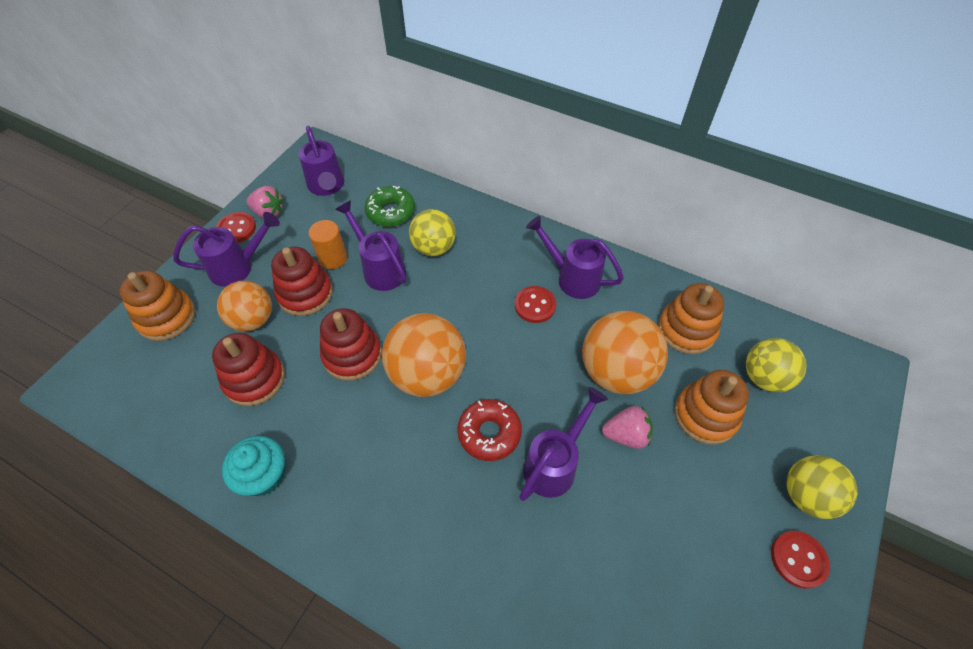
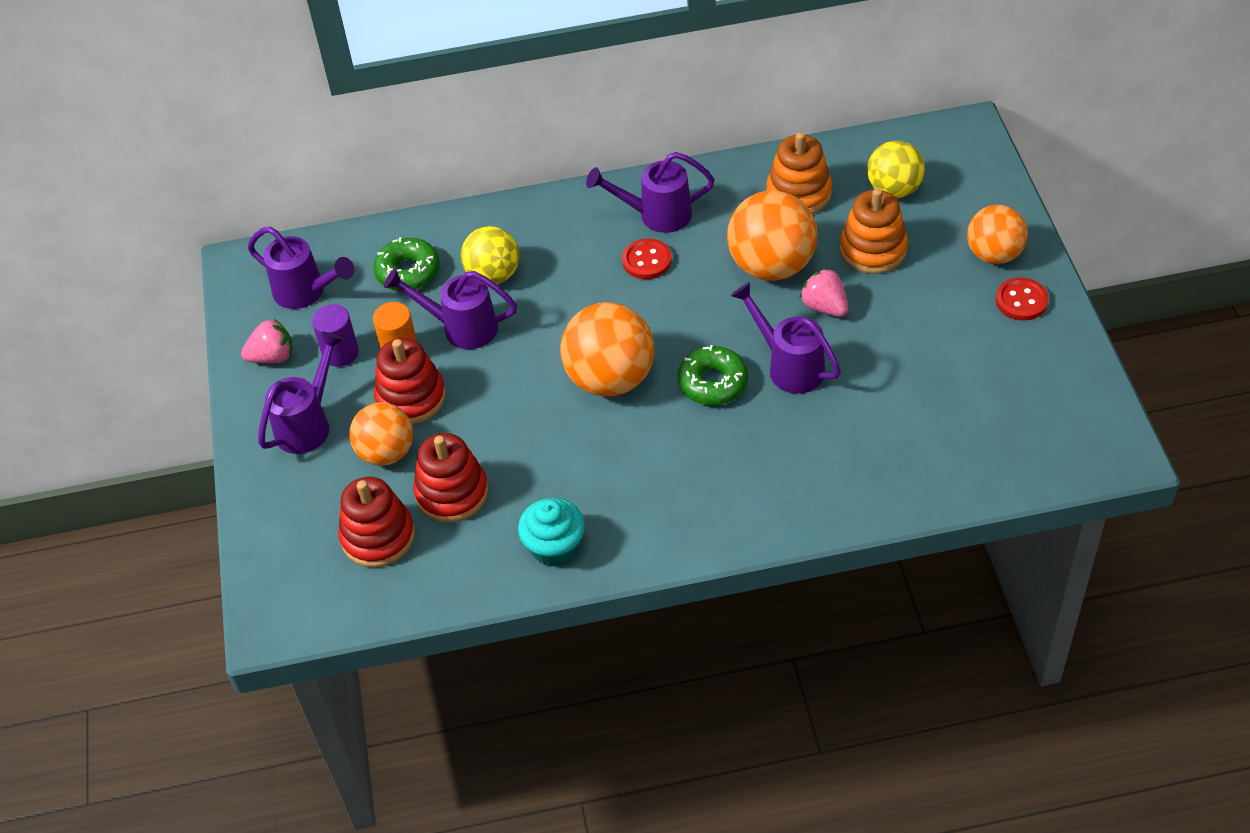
camera: 35 degrees left, 5 degrees down
(166, 317) = (291, 512): orange stacking toy -> none
(236, 229) = (257, 394): red button -> none
(302, 236) = (340, 353): none -> purple cylinder
(352, 355) = (522, 412): red stacking toy -> red stacking toy (378, 536)
(489, 433) = (713, 383): red donut -> green donut
(555, 463) = (788, 365): purple watering can -> purple watering can turned 45 degrees counterclockwise
(626, 435) = (824, 307): pink strawberry -> pink strawberry turned 90 degrees counterclockwise
(806, 495) = (994, 254): yellow ball -> orange ball

